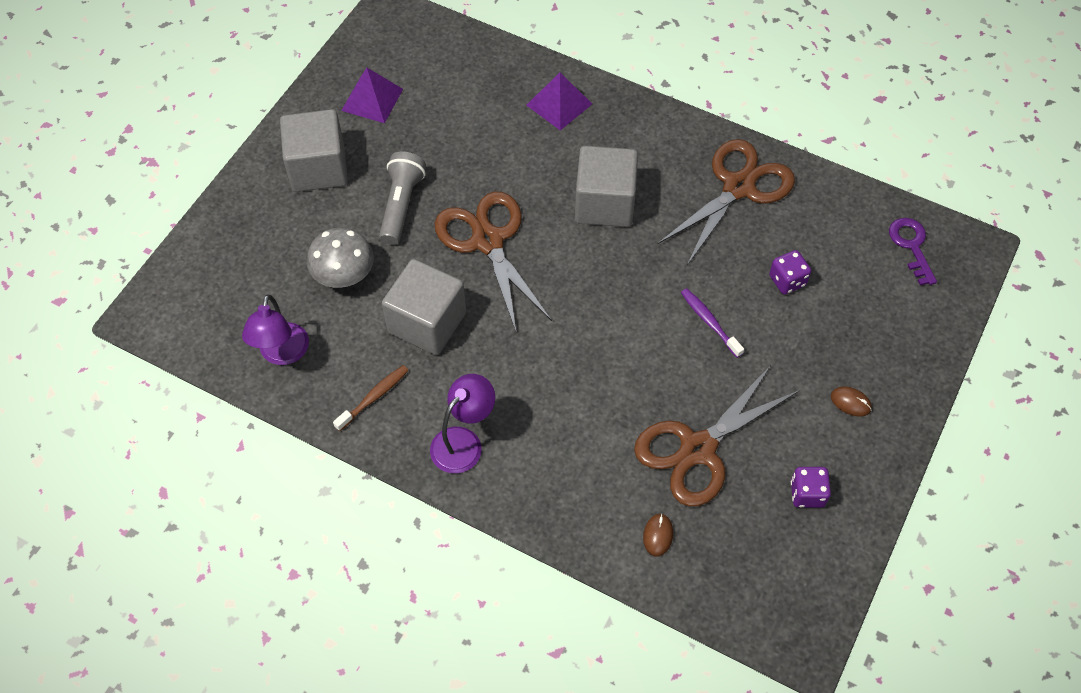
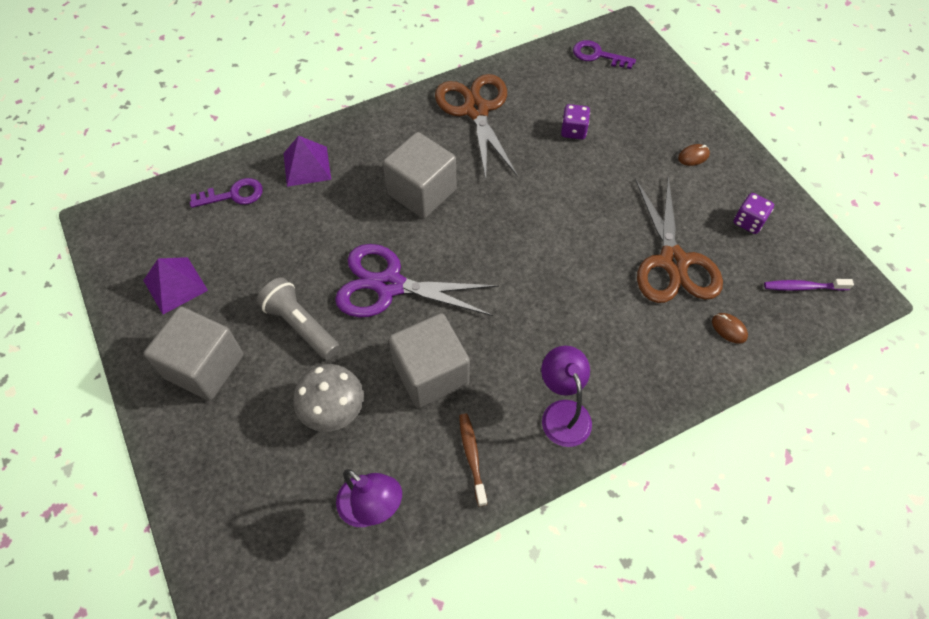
camera: 55 degrees left, 0 degrees up
(486, 76) = (233, 195): none -> purple key
(487, 241) = (389, 285): brown scissors -> purple scissors
(709, 322) = (573, 192): purple toothbrush -> purple toothbrush (803, 287)

